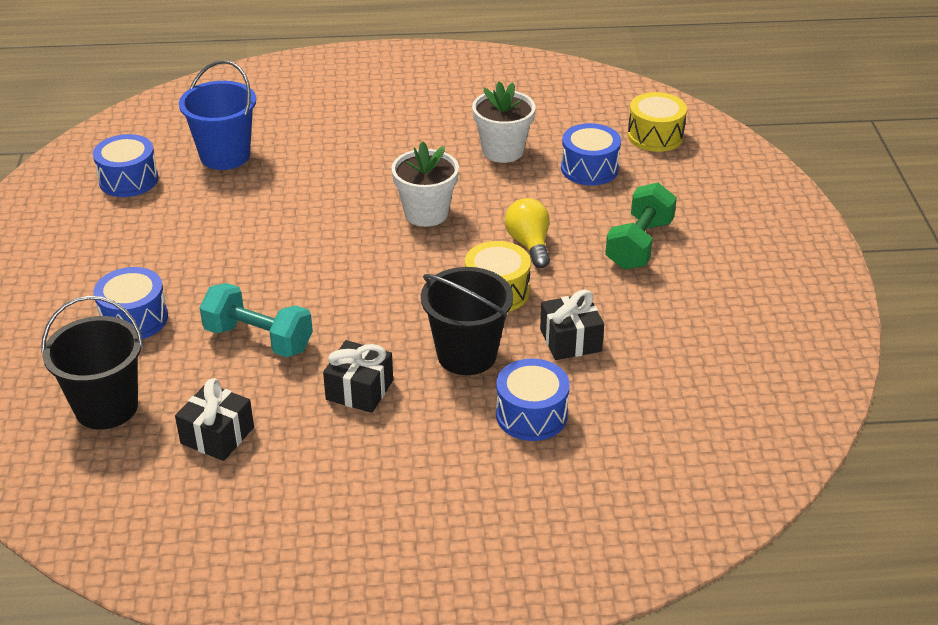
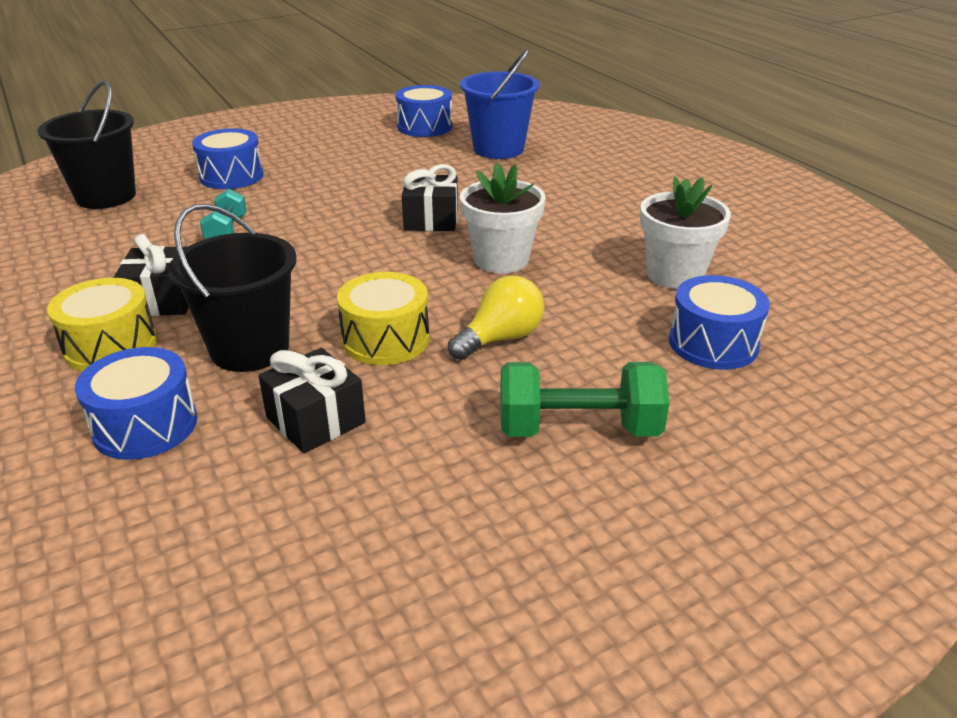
camera: 65 degrees right, 5 degrees down
(217, 435) = (74, 249): black gift -> black gift (431, 219)
(258, 339) = (226, 231): turquoise dumbbell -> turquoise dumbbell, size x0.60
(655, 136) = (864, 380): yellow drum -> yellow drum (110, 346)

